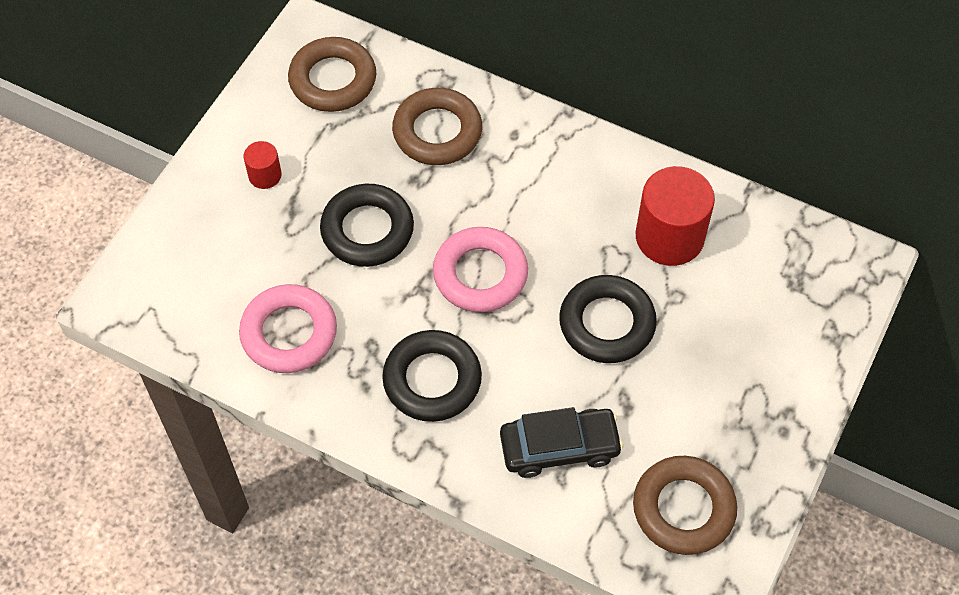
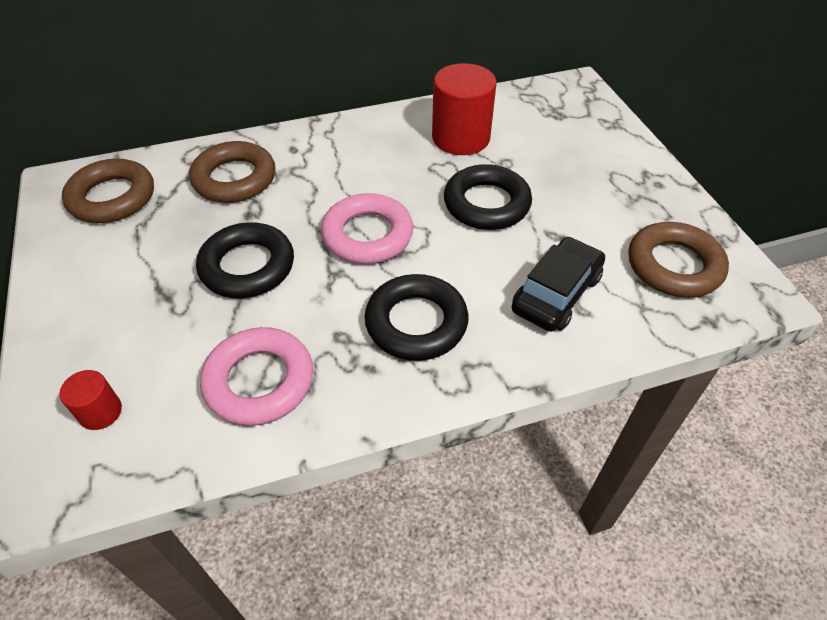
camera: 45 degrees left, 10 degrees down
(265, 175) = (114, 289): red cylinder -> red cylinder (100, 412)

